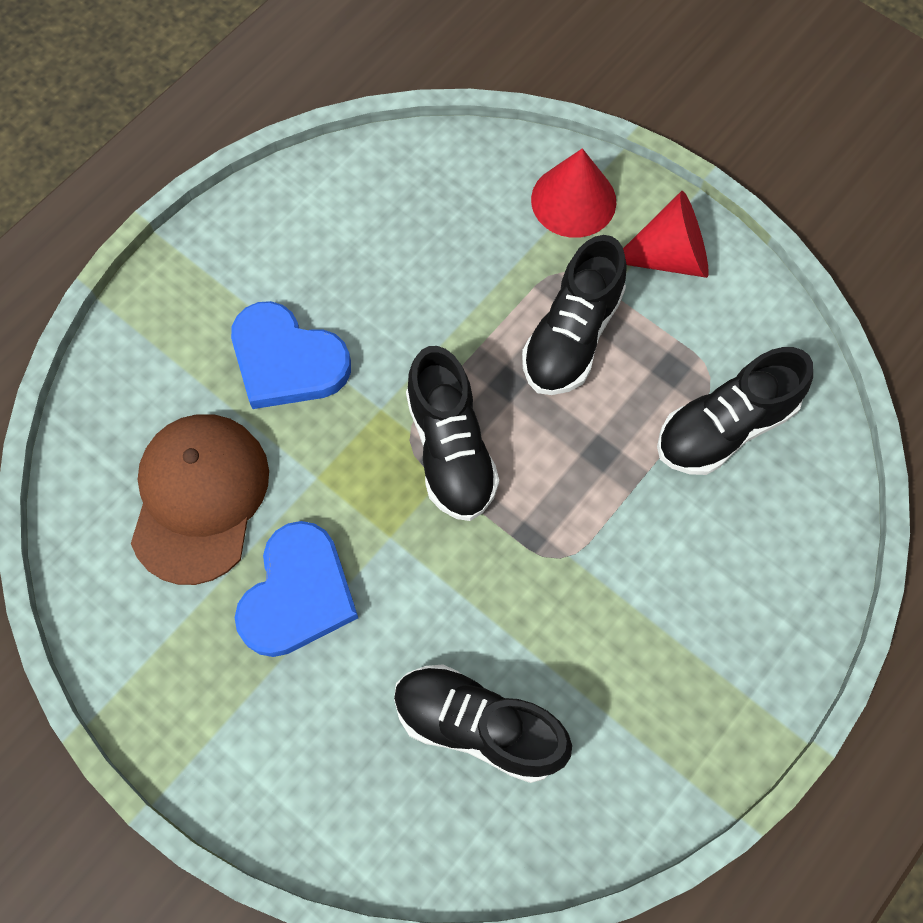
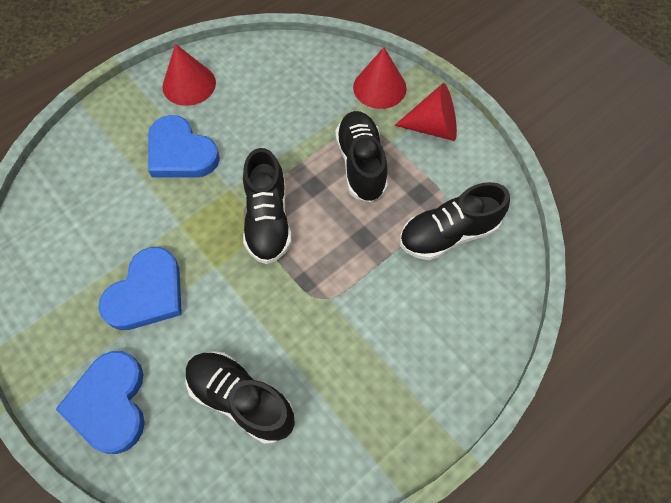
camera: 10 degrees right, 5 degrees down
(199, 498) = (103, 224): brown cap -> none
(268, 241) = (189, 84): none -> red cone
(290, 766) = (110, 403): none -> blue heart
(572, 336) = (361, 164): black shoe -> black shoe turned 135 degrees clockwise

